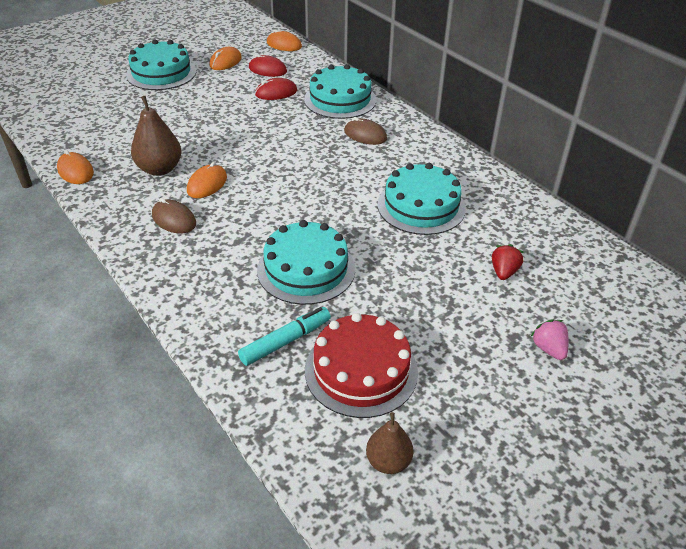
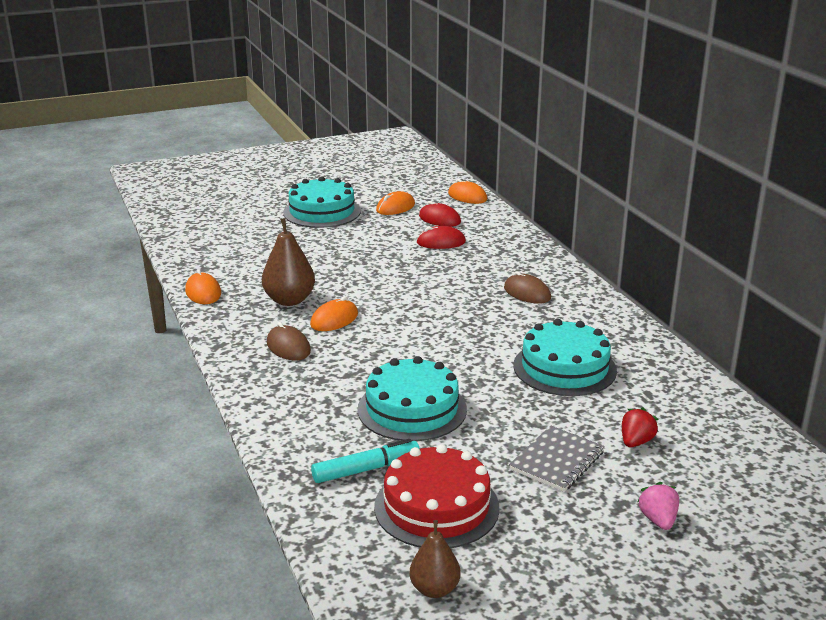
camera: 15 degrees right, 15 degrees down
(340, 99) = (511, 256): turquoise cake -> none
(446, 302) = (557, 461): none -> grey notebook

